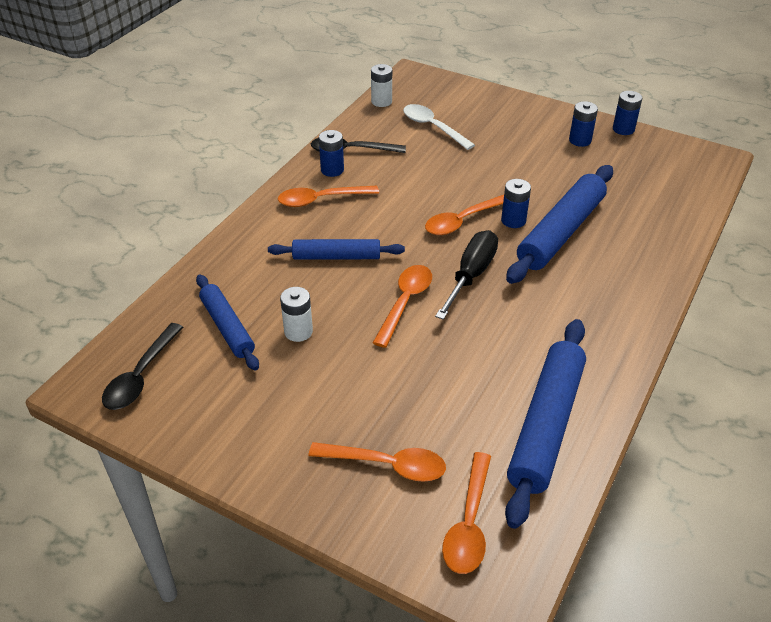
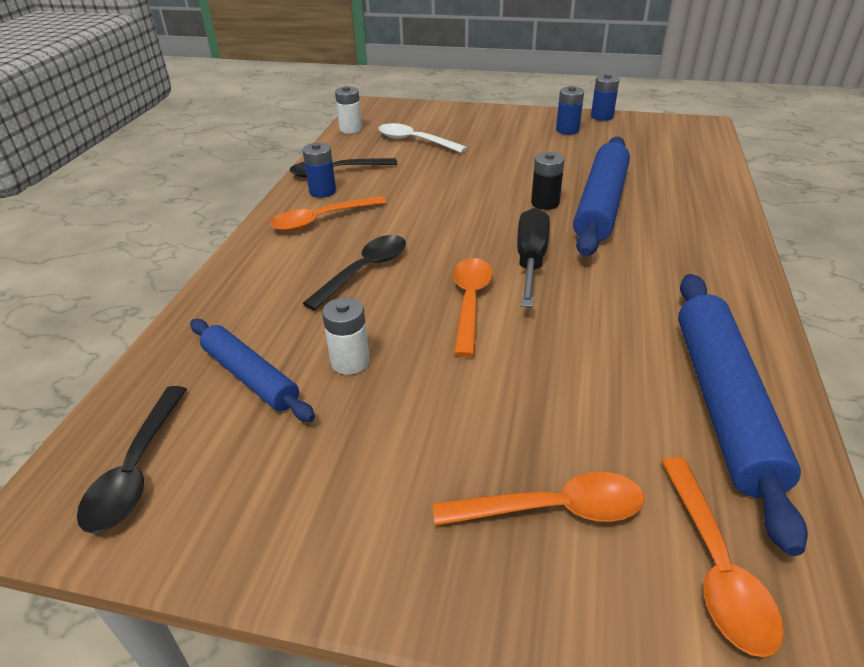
camera: 15 degrees left, 5 degrees down
(336, 257) = (364, 271): blue rolling pin -> black spoon
(462, 221) = (491, 212): orange spoon -> none
(513, 220) = (545, 203): blue battery -> black battery

